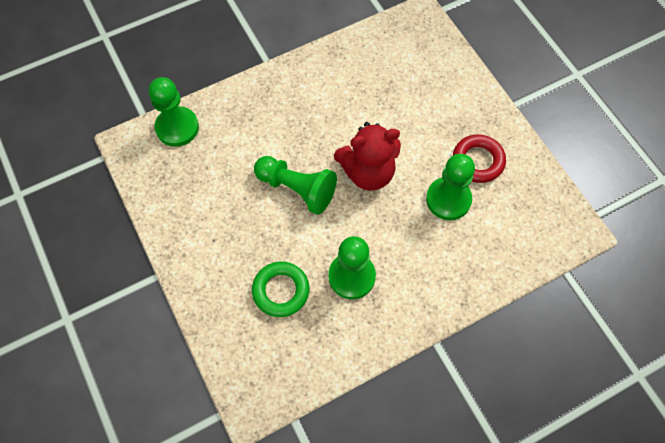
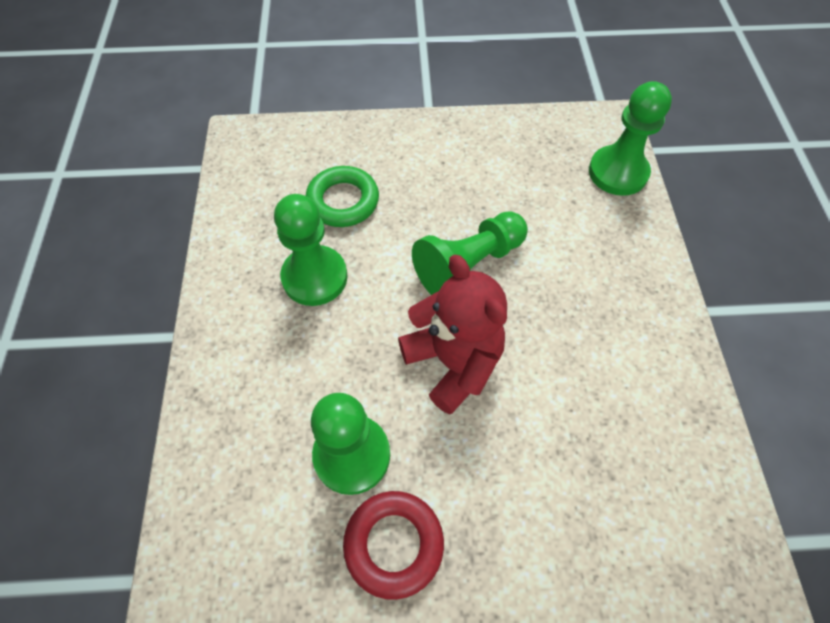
camera: 115 degrees right, 5 degrees down
(368, 172) = (453, 362): red teddy bear -> red teddy bear turned 135 degrees clockwise

